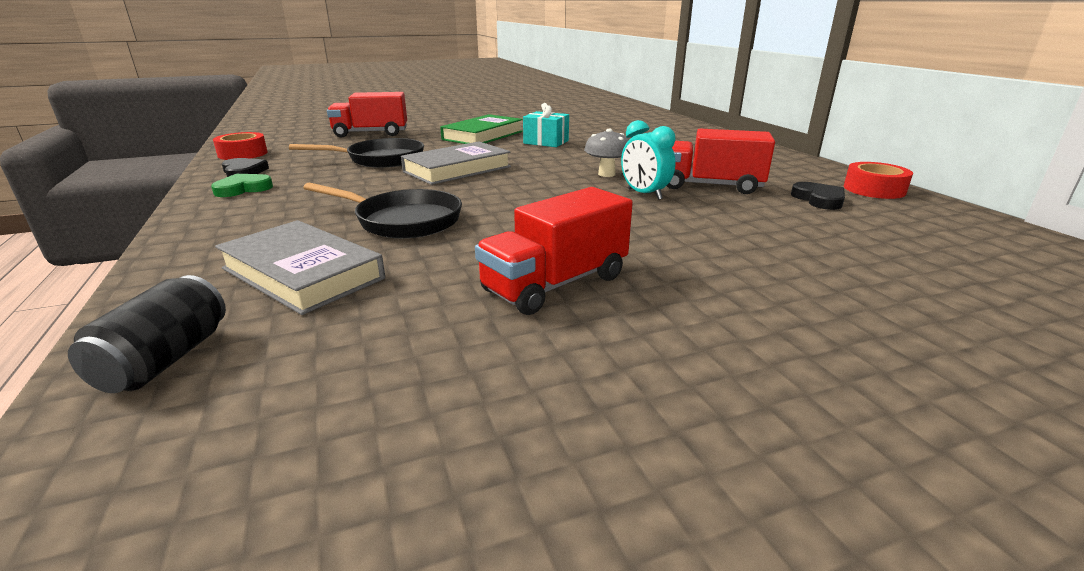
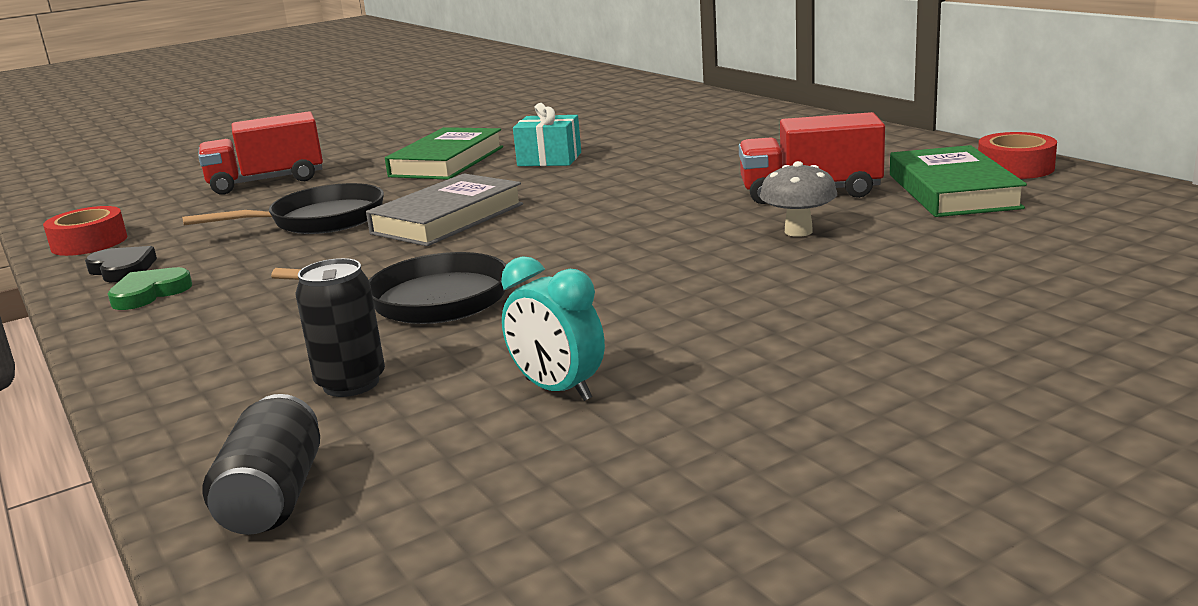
camera: 10 degrees left, 5 degrees down
(303, 273) = (351, 383): grey book -> black can
(555, 284) = (680, 342): red truck -> none
(606, 174) = (664, 196): grey mushroom -> grey mushroom (798, 231)
(644, 194) = (729, 216): turquoise clock -> turquoise clock (557, 390)
(819, 199) = (952, 191): black heart -> green book

